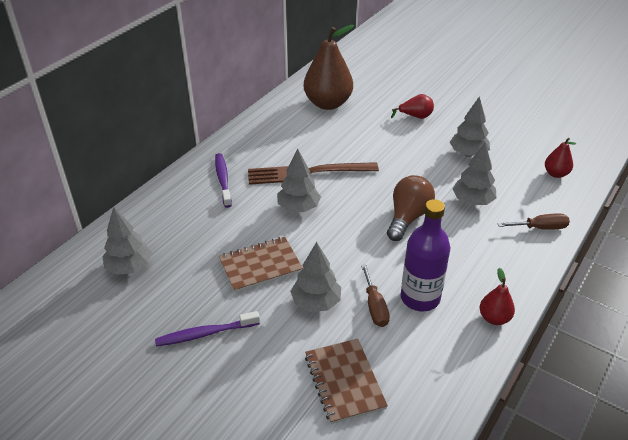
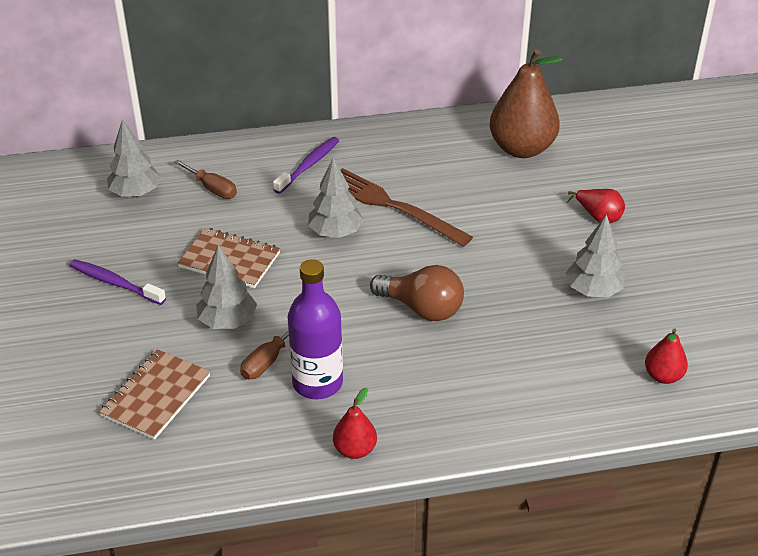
camera: 45 degrees right, 0 degrees up
(408, 217) = (422, 308): brown light bulb -> brown light bulb turned 45 degrees clockwise
(472, 201) = (515, 338): grey tree -> none
(540, 228) = (544, 412): brown screwdriver -> brown screwdriver (212, 188)

